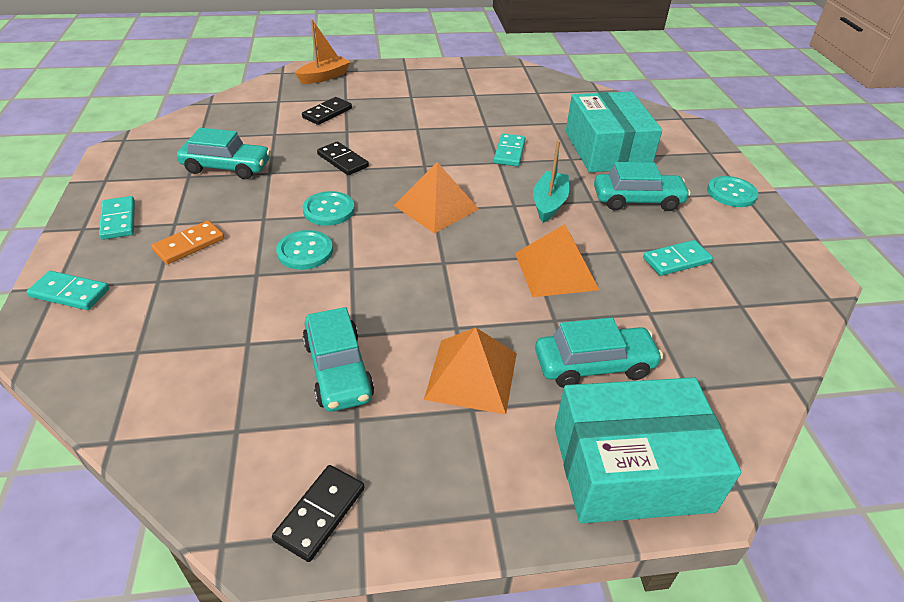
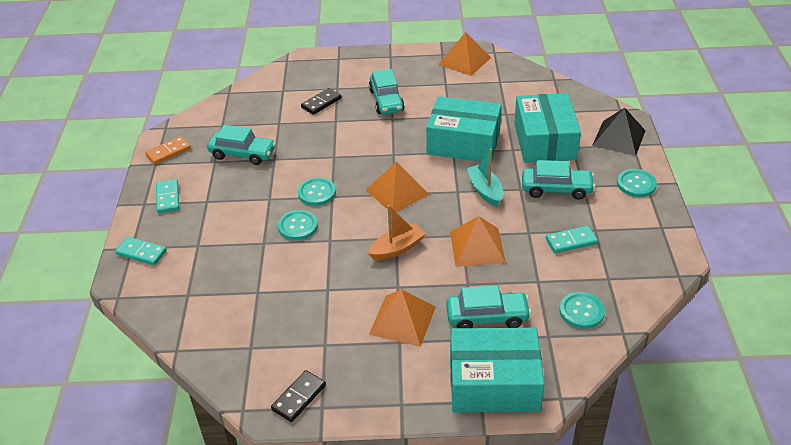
camera: 10 degrees right, 0 degrees up
(189, 245) = (217, 219): orange domino -> orange domino (168, 152)
(324, 77) = (321, 65): orange boat -> orange boat (397, 248)
(338, 370) = (315, 312): turquoise car -> turquoise car (386, 100)
(343, 161) = (330, 149): black domino -> none
(492, 73) = (464, 61): none -> orange pyramid
(509, 152) = (463, 142): turquoise domino -> turquoise box
(549, 203) = (485, 190): turquoise boat -> turquoise boat turned 45 degrees counterclockwise
(691, 145) = (619, 138): none -> black pyramid
(722, 351) = (581, 311): none -> turquoise button

